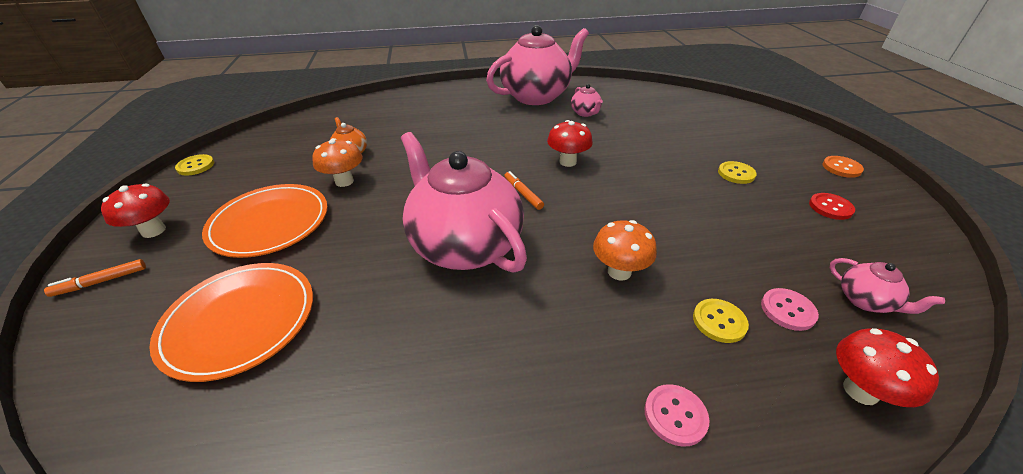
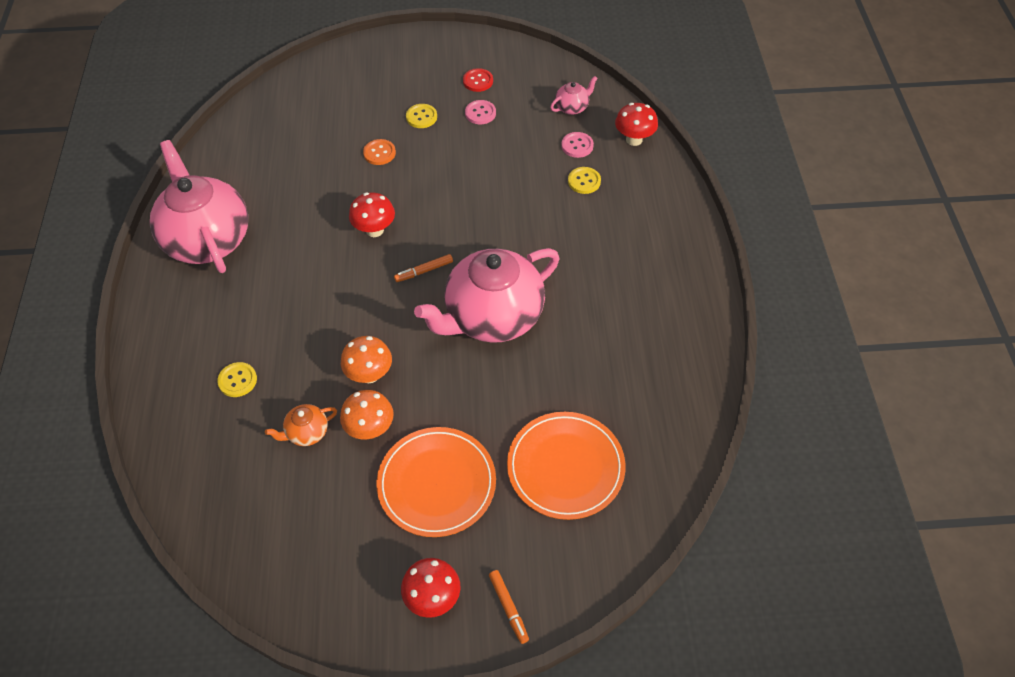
camera: 85 degrees left, 15 degrees up
(196, 166) = (296, 613): yellow button -> yellow button (237, 380)
(585, 113) = (271, 199): pink teapot -> none
(619, 271) = (534, 221): orange mushroom -> orange mushroom (369, 374)
(675, 415) = (647, 220): pink button -> pink button (480, 113)
(841, 168) = (426, 51): orange button -> orange button (379, 153)

